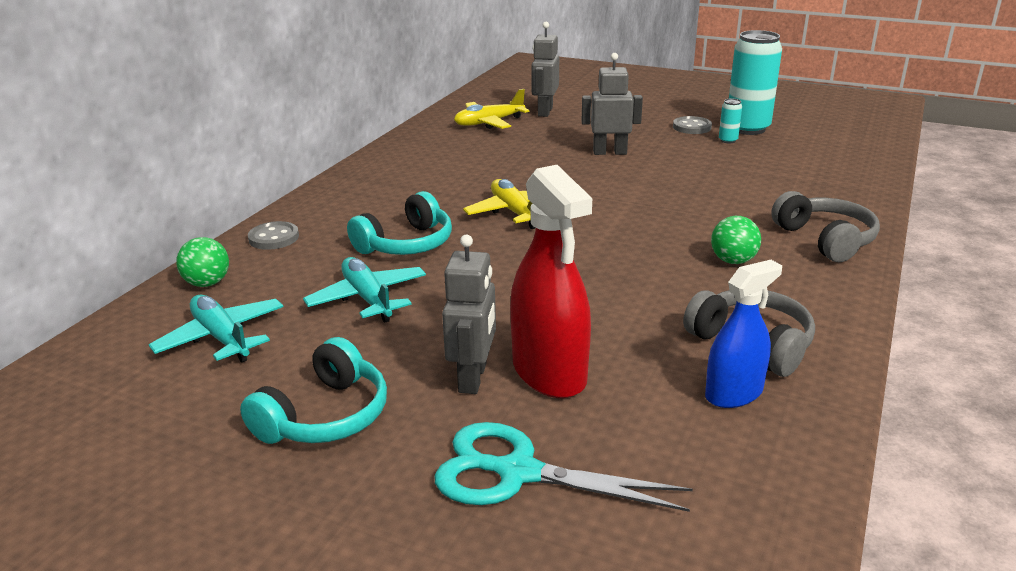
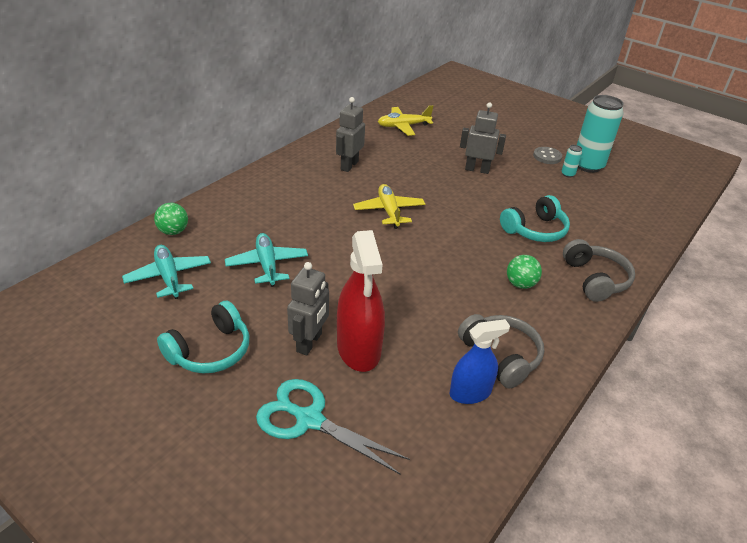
camera: 10 degrees right, 10 degrees up
(274, 238) = (225, 202): grey button -> none
(406, 244) = (307, 224): turquoise headphones -> turquoise headphones (535, 230)
(544, 112) = (446, 123): grey robot -> grey robot (349, 165)

